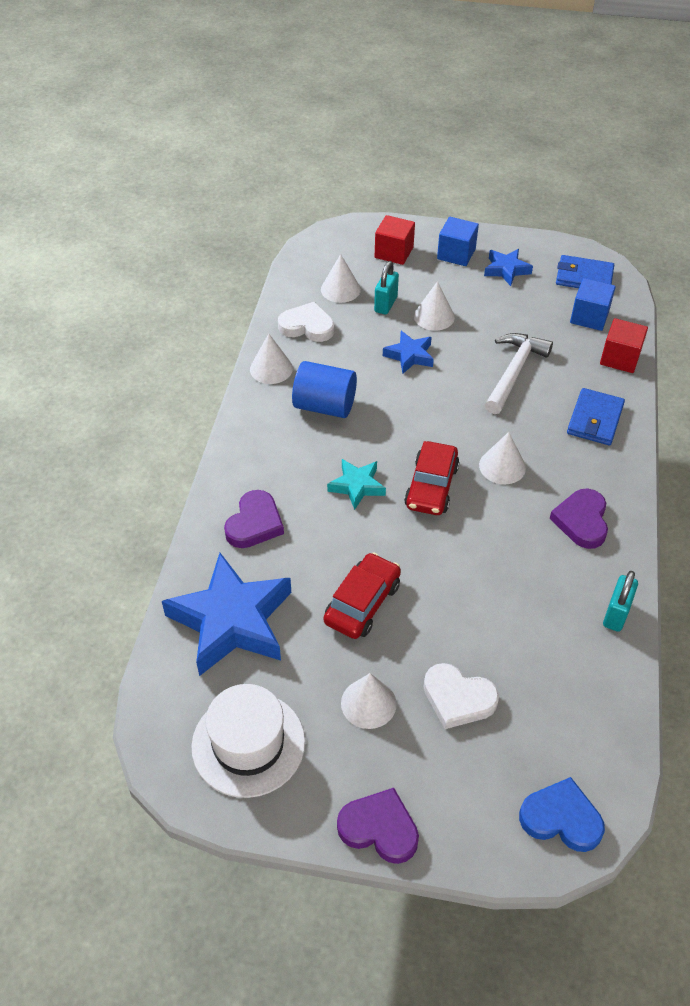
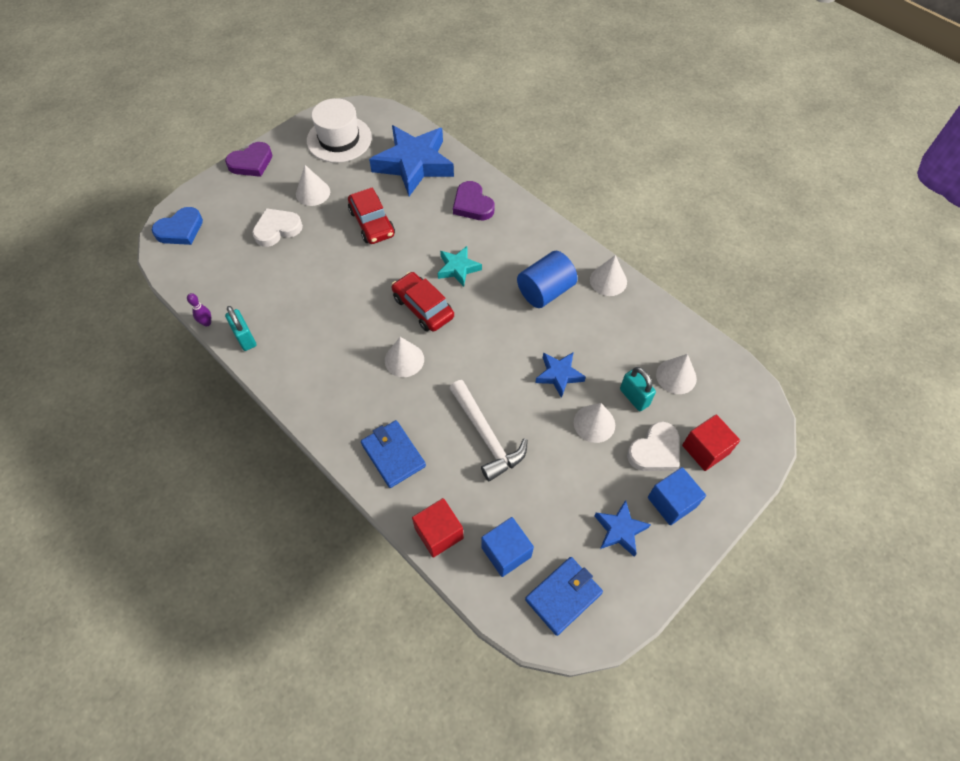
camera: 125 degrees right, 10 degrees up
(307, 326) = (642, 327): white heart -> white heart (655, 451)
(581, 521) = (320, 373): purple heart -> none
(638, 667) = (207, 323): none -> purple bowling pin

